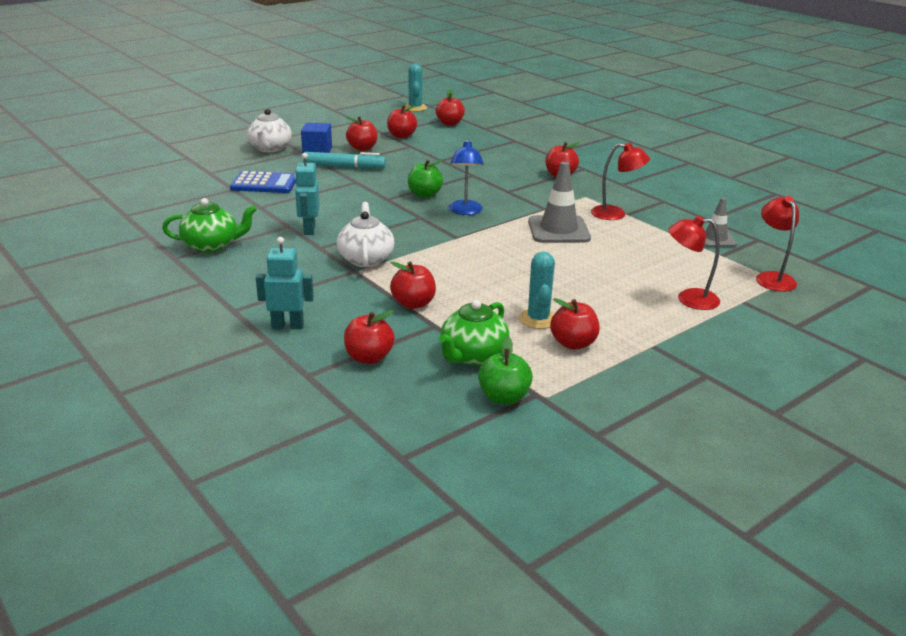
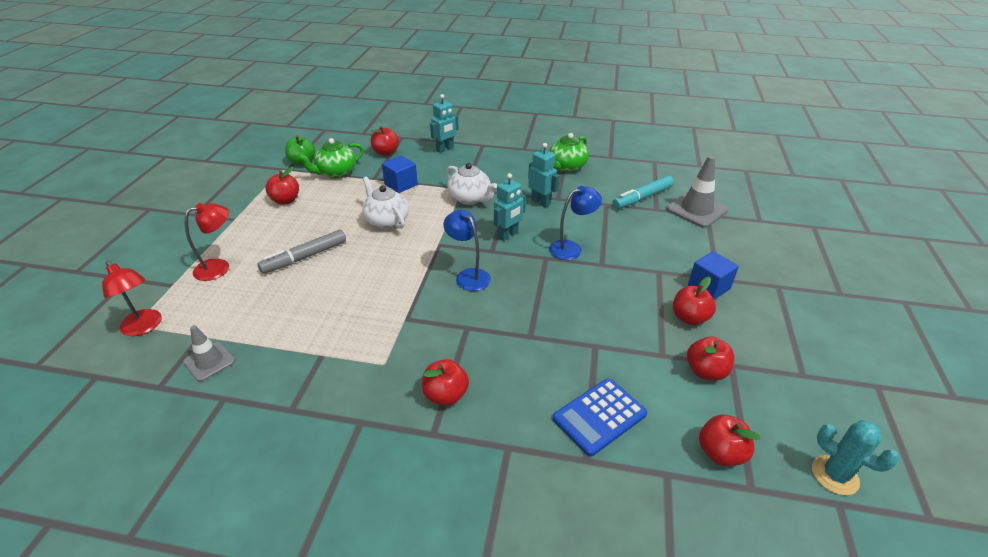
camera: 140 degrees right, 10 degrees up
(264, 183) = (651, 225): blue calculator -> blue calculator (599, 416)
(270, 148) = (745, 267): white teapot -> white teapot (386, 221)
(344, 167) = (645, 277): turquoise marker -> turquoise marker (642, 198)
(357, 195) = (571, 248): none -> blue lamp
(388, 220) = (508, 235): none -> turquoise robot
(413, 304) = (401, 184): red apple -> blue cube
(424, 195) = (527, 278): green apple -> none
(472, 356) = (336, 172): green teapot -> green teapot turned 120 degrees counterclockwise
(538, 319) = (318, 206): turquoise cactus -> none
(558, 230) = (369, 294): grey traffic cone -> grey traffic cone (696, 210)
(594, 275) = (305, 257): none -> grey marker
(616, 214) = (332, 348): red lamp -> none

